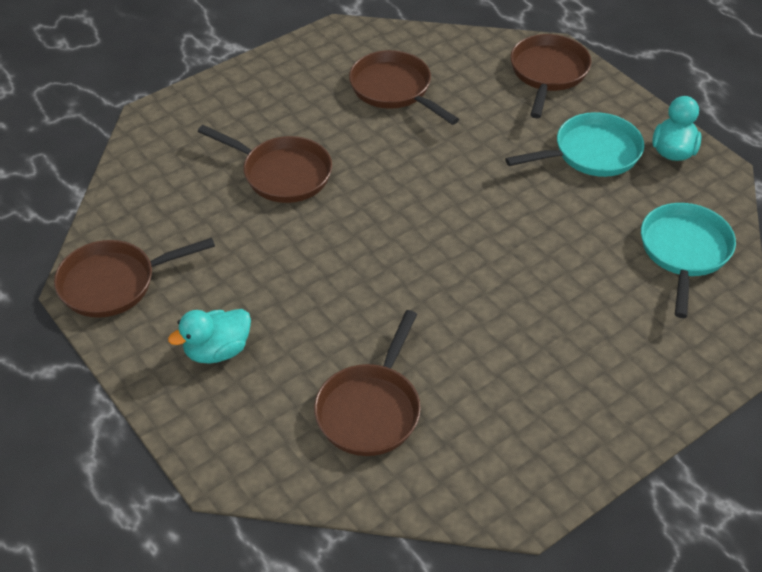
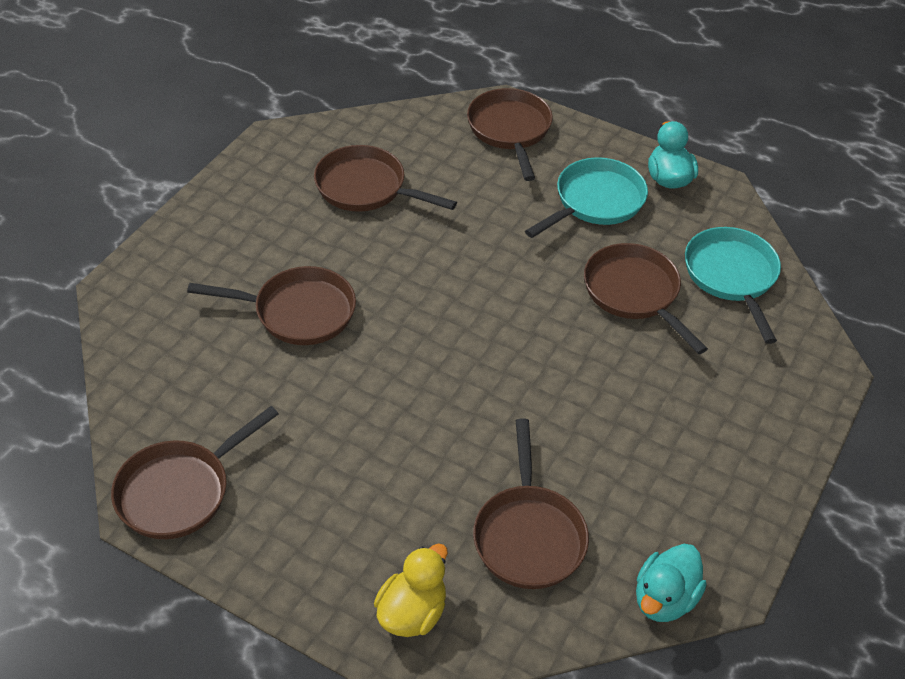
camera: 25 degrees left, 0 degrees up
(217, 351) = (336, 528): turquoise duck -> turquoise duck (664, 599)
(240, 436) = (412, 613): none -> yellow duck
(582, 240) = (634, 293): none -> brown pan

